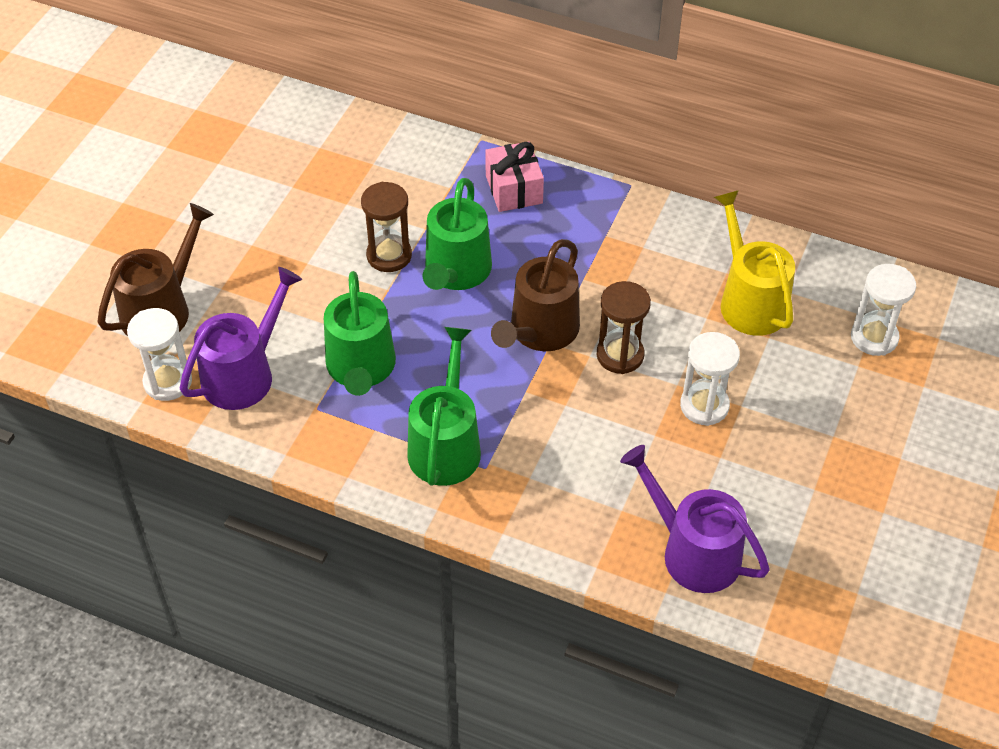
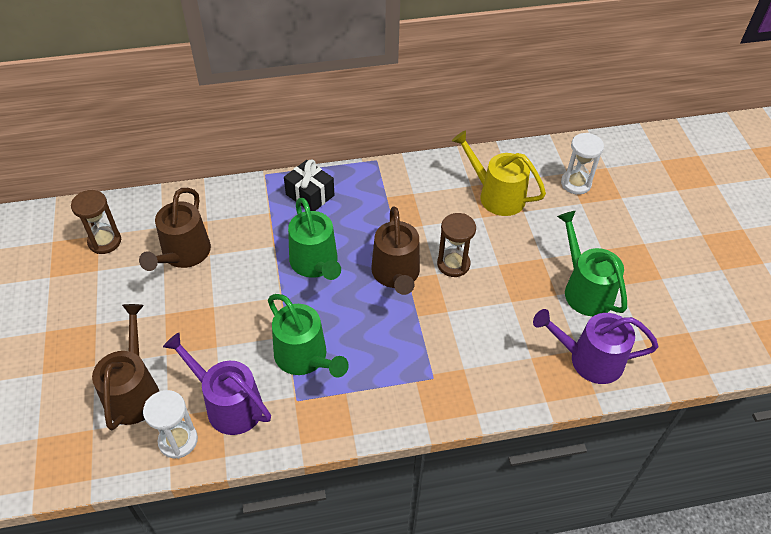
camera: 35 degrees left, 0 degrees up
(244, 374) = (229, 405): purple watering can -> purple watering can turned 60 degrees counterclockwise
(319, 189) = (183, 254): none -> brown watering can
(389, 255) = (264, 274): brown hourglass -> brown hourglass (105, 241)
(446, 445) = (398, 377): green watering can -> green watering can (585, 290)
(514, 189) = (310, 195): pink gift -> black gift
(704, 406) = (523, 269): white hourglass -> none

